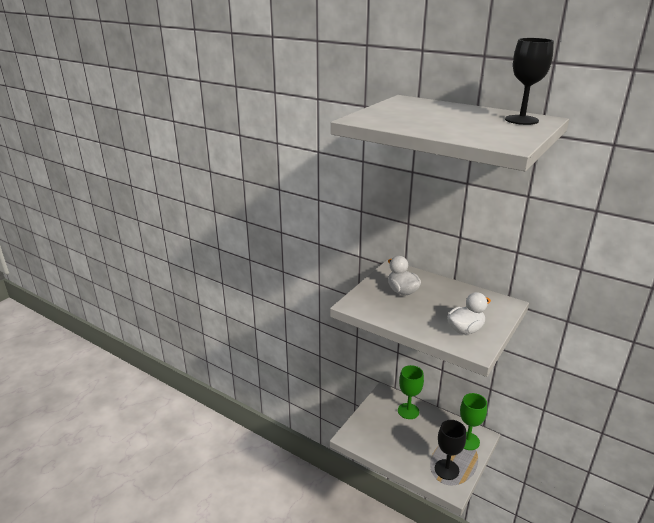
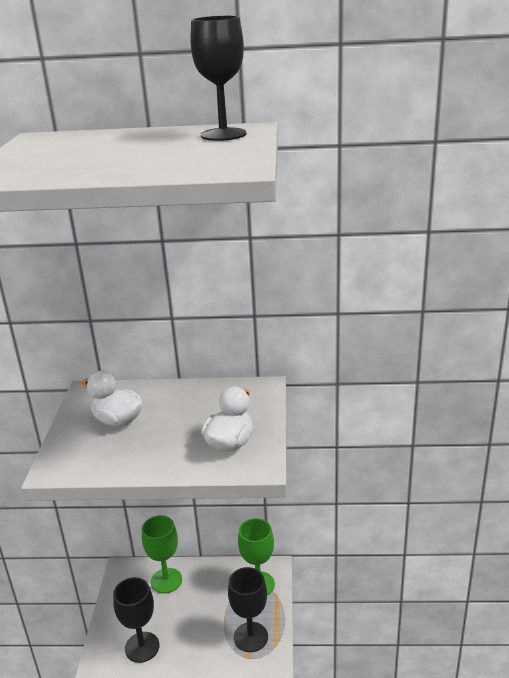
camera: 30 degrees left, 0 degrees up
(376, 442) = (142, 647): none -> black goblet

